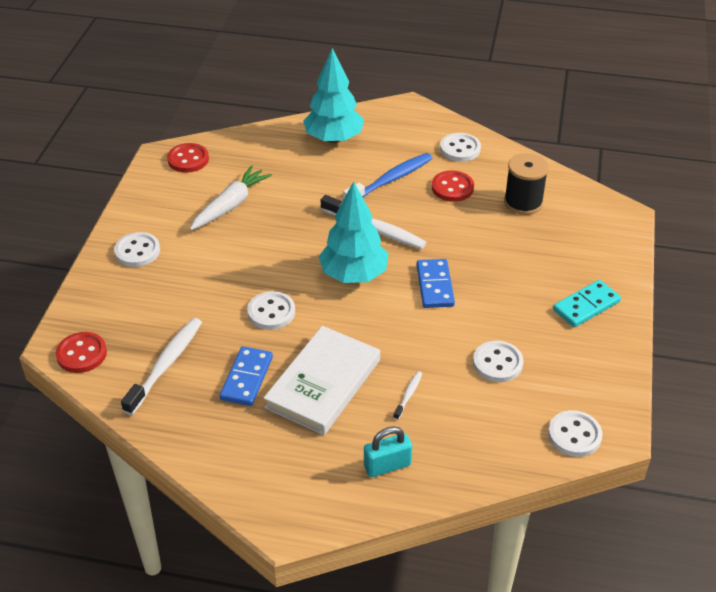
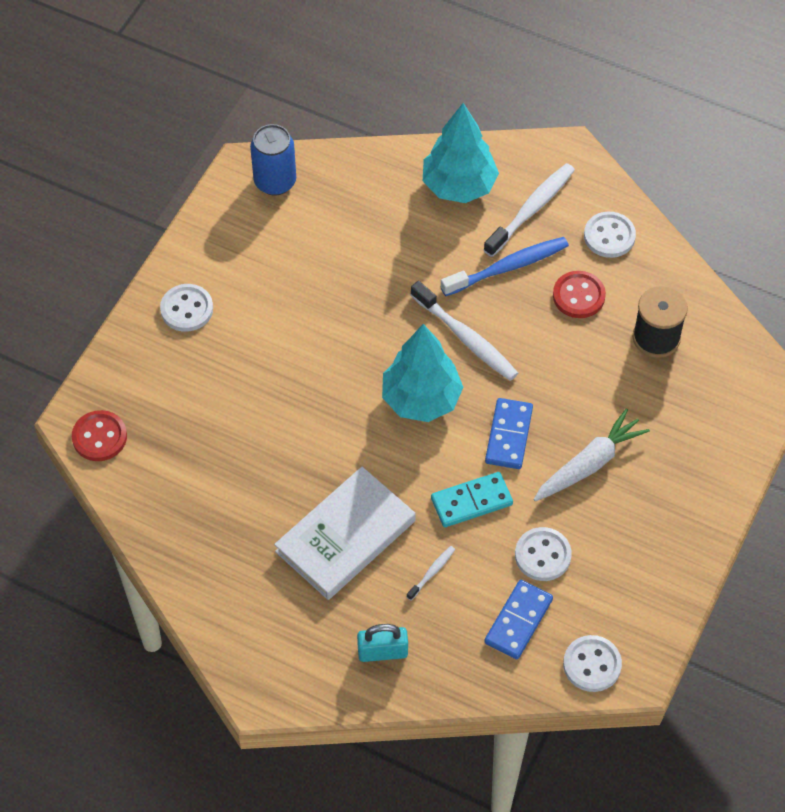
camera: 15 degrees right, 15 degrees up
(166, 364) = (185, 472): white toothbrush -> white toothbrush (531, 209)
(188, 159) = (275, 181): red button -> blue can
(231, 205) = (308, 264): white carrot -> white carrot (589, 464)
(247, 378) = (266, 510): blue domino -> blue domino (518, 621)
(271, 312) = (315, 429): white button -> none
(586, 306) = (672, 504): turquoise domino -> turquoise domino (471, 501)

